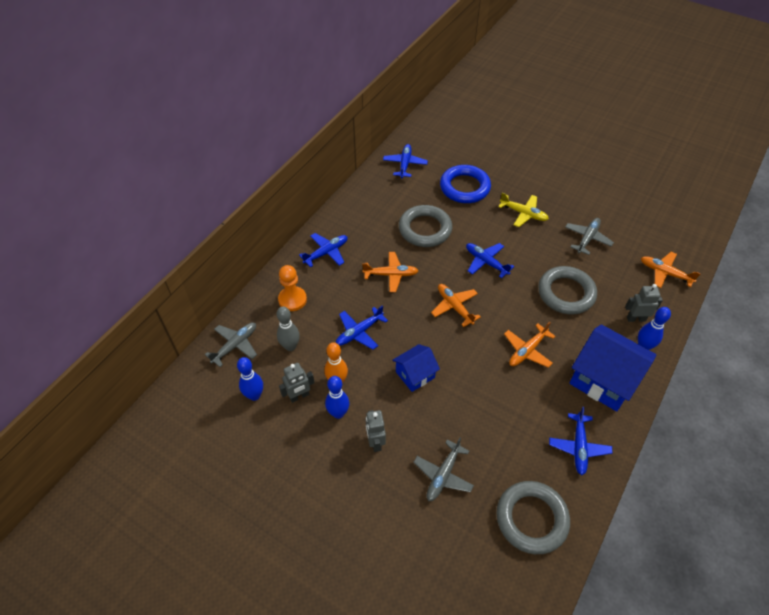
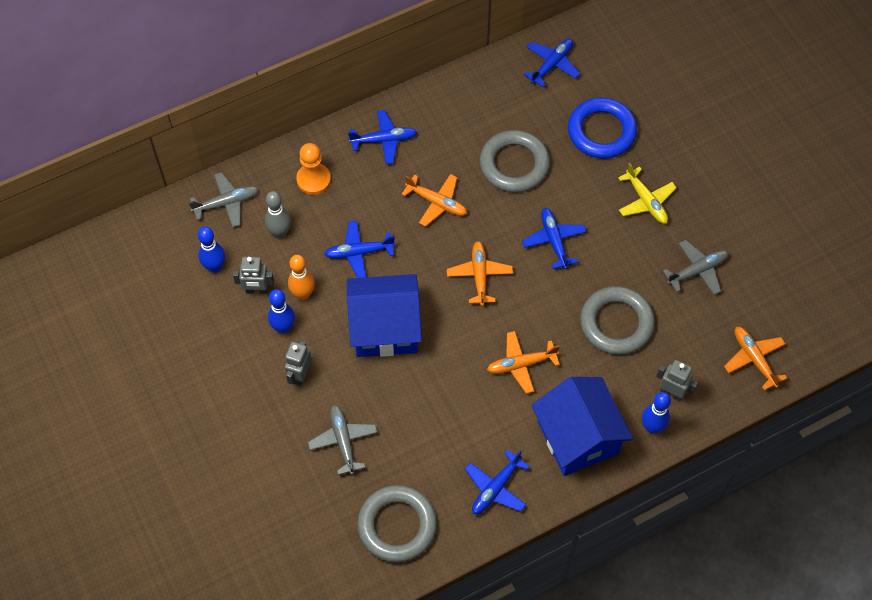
camera: 30 degrees right, 10 degrees up
(415, 374) = (385, 328): blue house -> blue house, size x1.79
(443, 475) = (343, 441): grey plane -> grey plane turned 105 degrees clockwise

